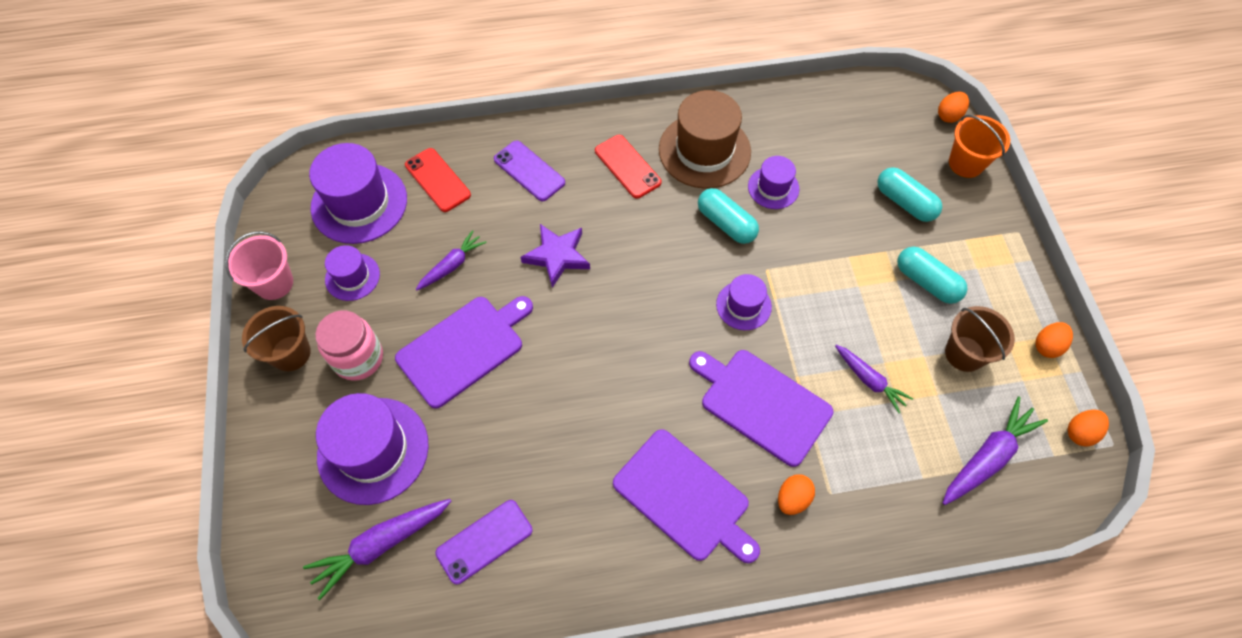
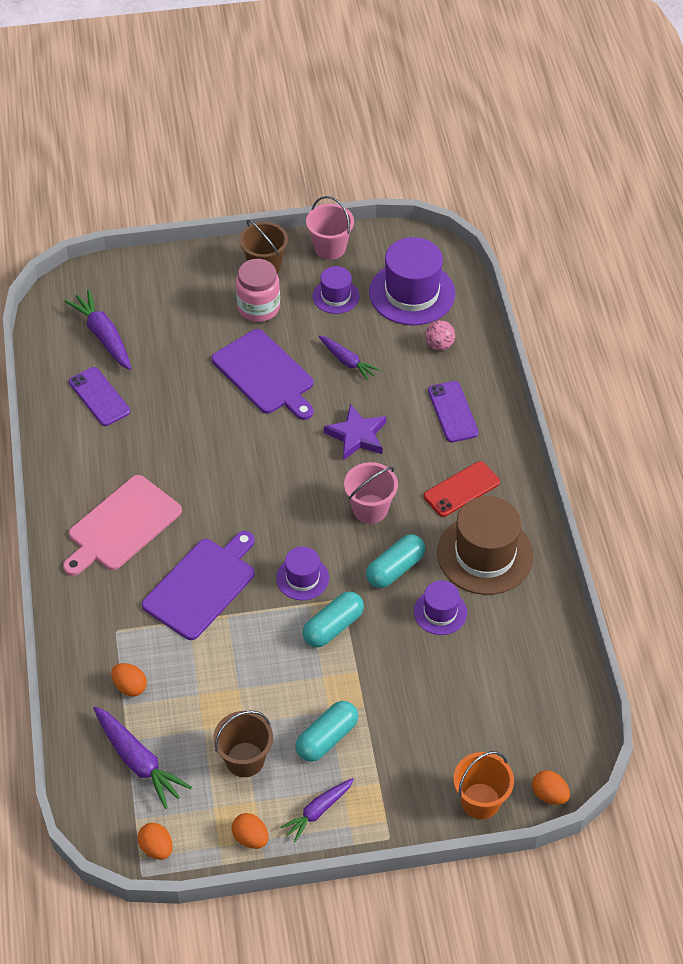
camera: 90 degrees right, 10 degrees down
(373, 450) = (178, 324): purple hat -> none
(437, 180) = (439, 345): red phone -> pink ball
(529, 171) = (452, 412): purple phone -> purple phone turned 60 degrees counterclockwise
(653, 244) = (370, 509): none -> pink bucket
(685, 497) = (122, 526): purple cutting board -> pink cutting board
(792, 498) = (113, 602): orange egg -> orange egg (130, 686)
(869, 380) = (220, 673): purple carrot -> purple carrot (318, 811)
(905, 202) = (425, 731): turquoise capsule -> turquoise capsule (333, 627)

